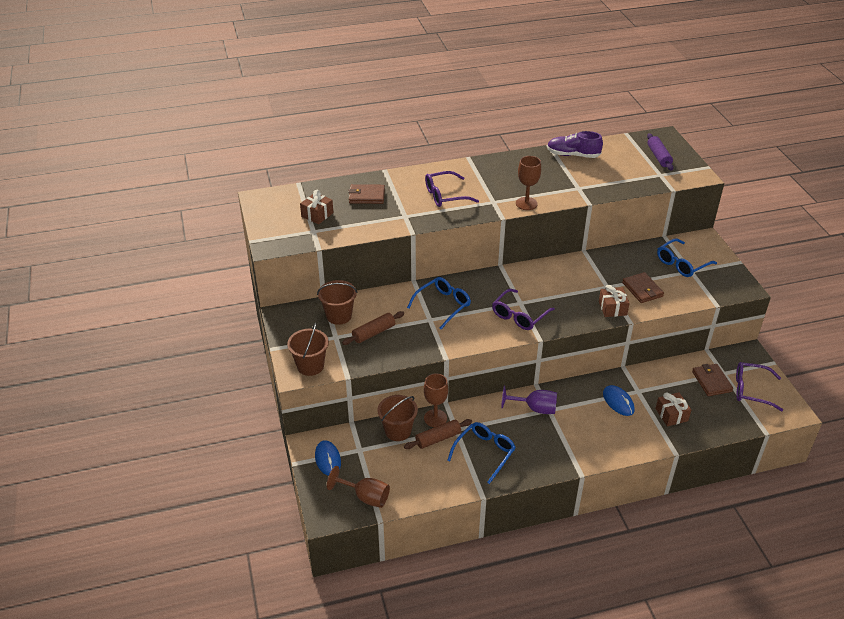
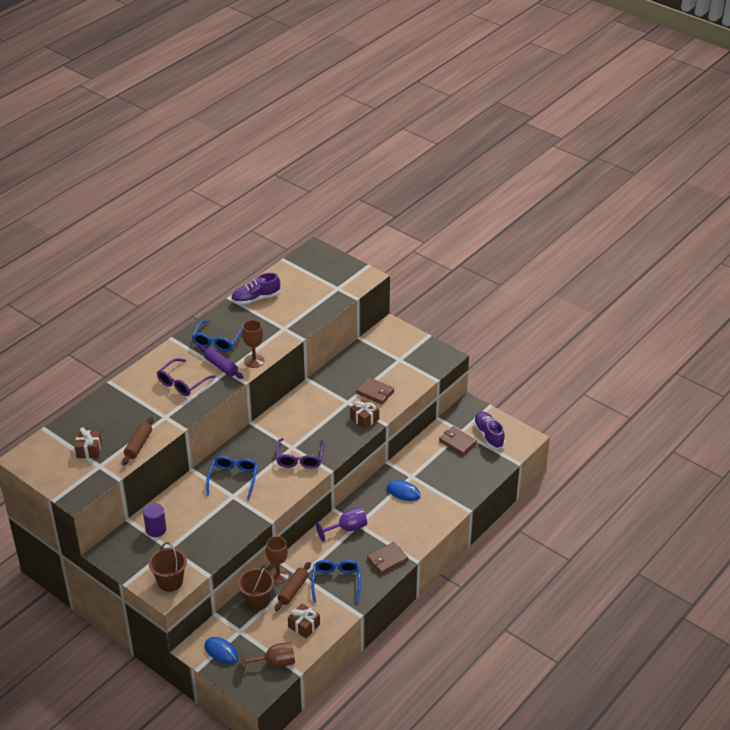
camera: 35 degrees left, 0 degrees up
(339, 316) = (156, 529): brown bucket -> purple cylinder
(366, 196) = (116, 413): brown wallet -> brown wallet (387, 560)
(374, 333) = (197, 529): brown rolling pin -> brown rolling pin (138, 445)
(658, 157) = (324, 271): purple rolling pin -> purple rolling pin (221, 366)
(671, 415) = (447, 483): brown gift -> brown gift (304, 625)
(681, 264) = (388, 356): blue glasses -> blue glasses (217, 341)
(751, 390) = (488, 435): purple glasses -> purple shoe

